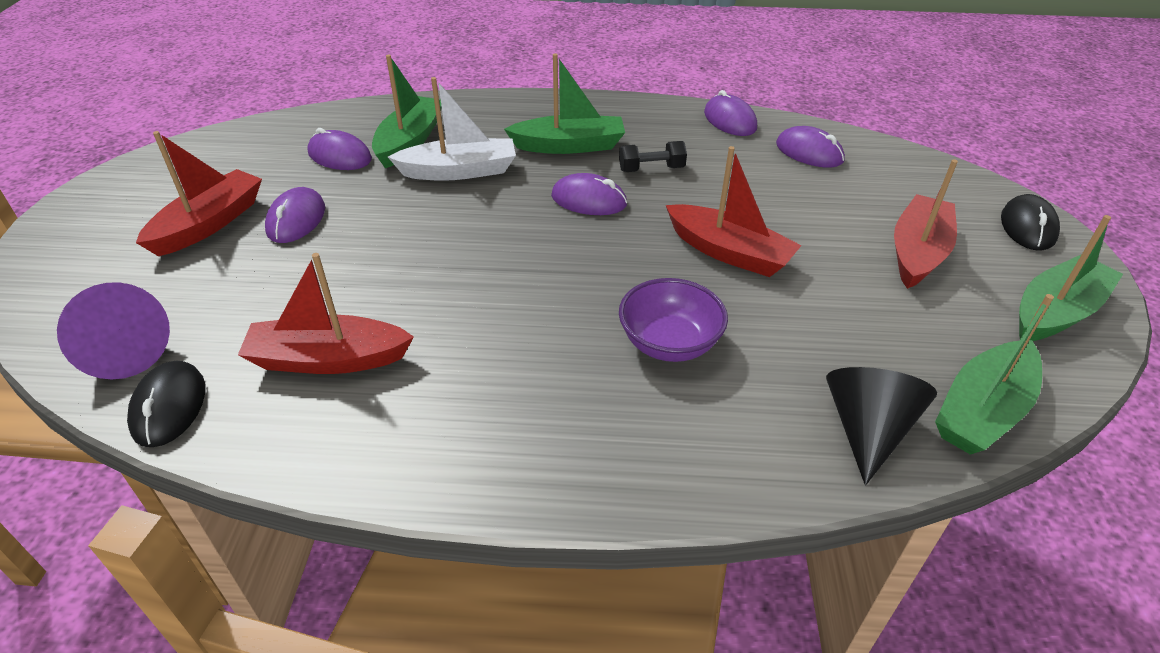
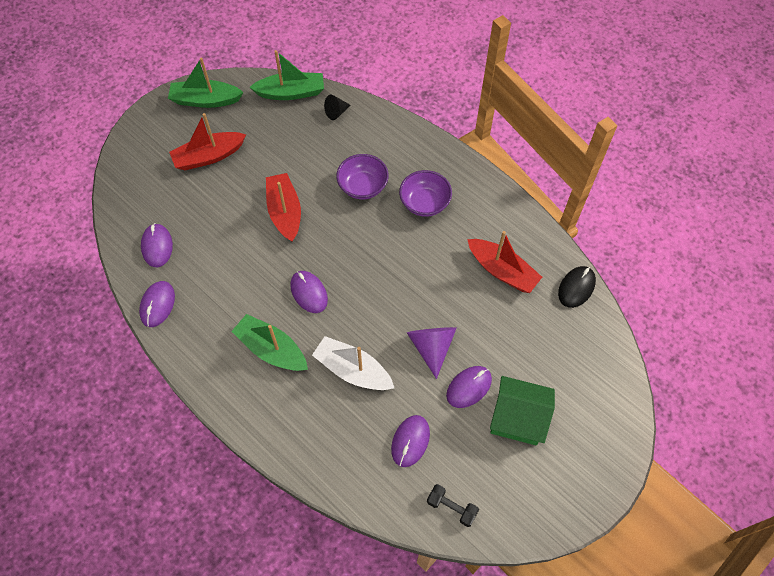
camera: 140 degrees left, 20 degrees up
(125, 352) = (587, 335): purple cone -> purple cone (431, 347)
(209, 224) = (517, 418): red boat -> green house
(340, 156) = (410, 441): purple mouse -> purple mouse turned 45 degrees clockwise
(410, 141) = (358, 427): green boat -> none
(545, 379) = (424, 203): none -> purple bowl
(651, 169) = (251, 294): black dumbbell -> black dumbbell (451, 507)
(867, 429) = (336, 112): black cone -> black cone, size x0.59
(1028, 227) = (143, 135): black mouse -> none

